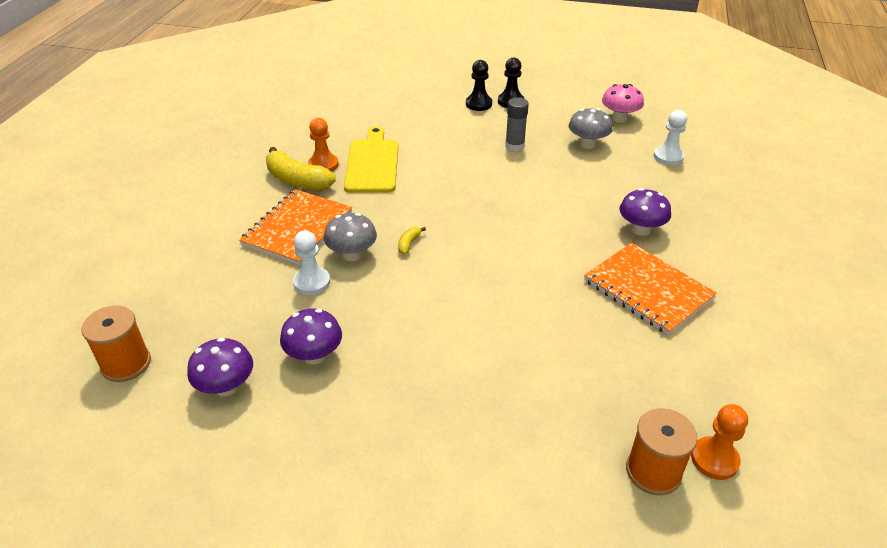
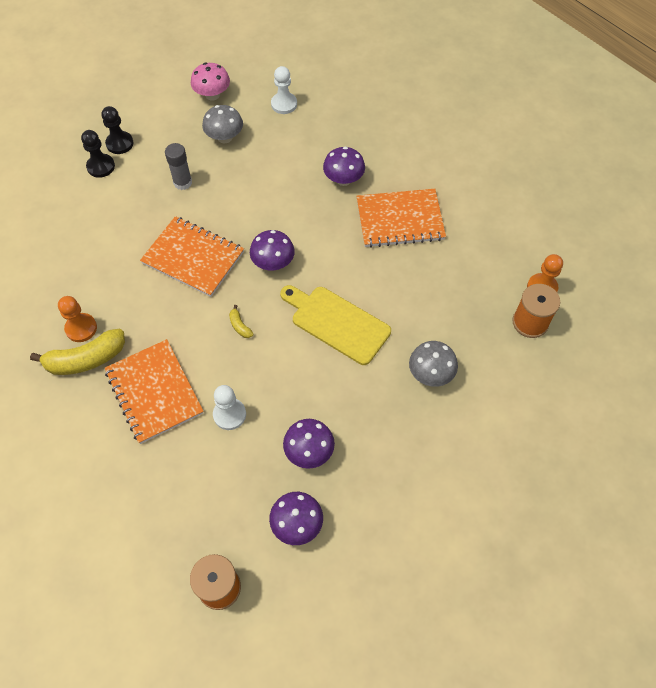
camera: 55 degrees left, 20 degrees up
(352, 254) = (220, 370): grey mushroom -> grey mushroom (430, 374)
(372, 163) = (113, 292): yellow cutting board -> yellow cutting board (337, 323)
(449, 186) = (193, 258): none -> orange notebook
(496, 231) = (273, 263): none -> purple mushroom

